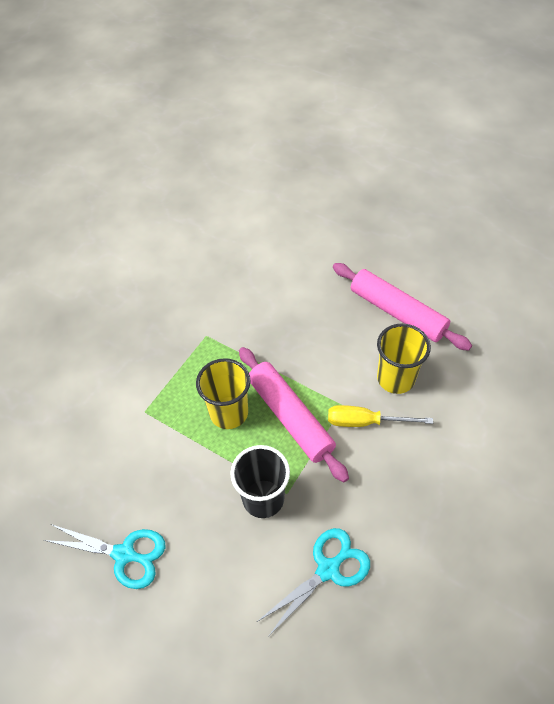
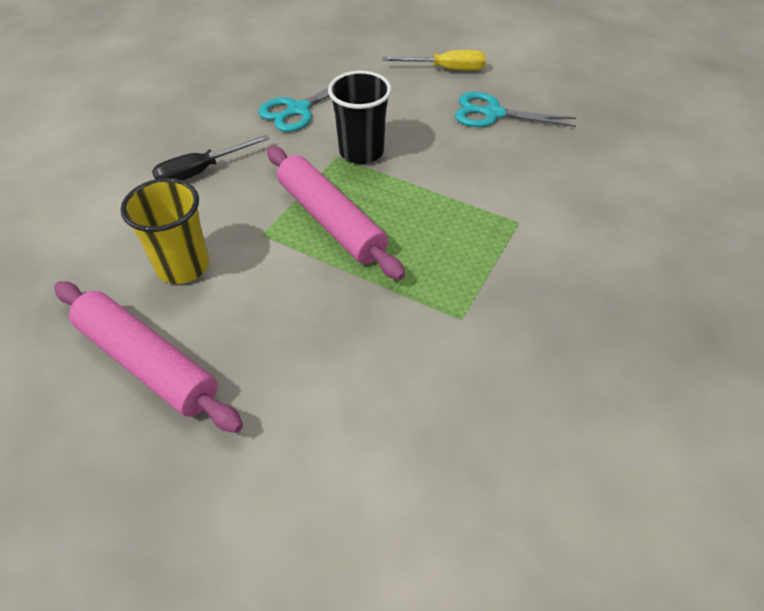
camera: 175 degrees right, 5 degrees down
(229, 413) = (410, 223): yellow cup -> none
(365, 422) = (237, 218): yellow screwdriver -> yellow screwdriver (446, 69)
(408, 476) = (201, 171): none -> black screwdriver

